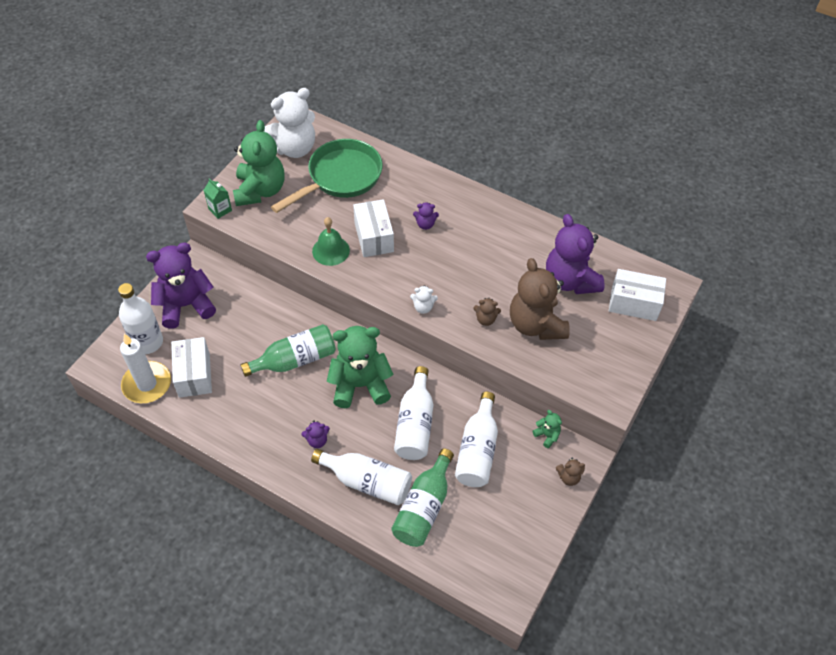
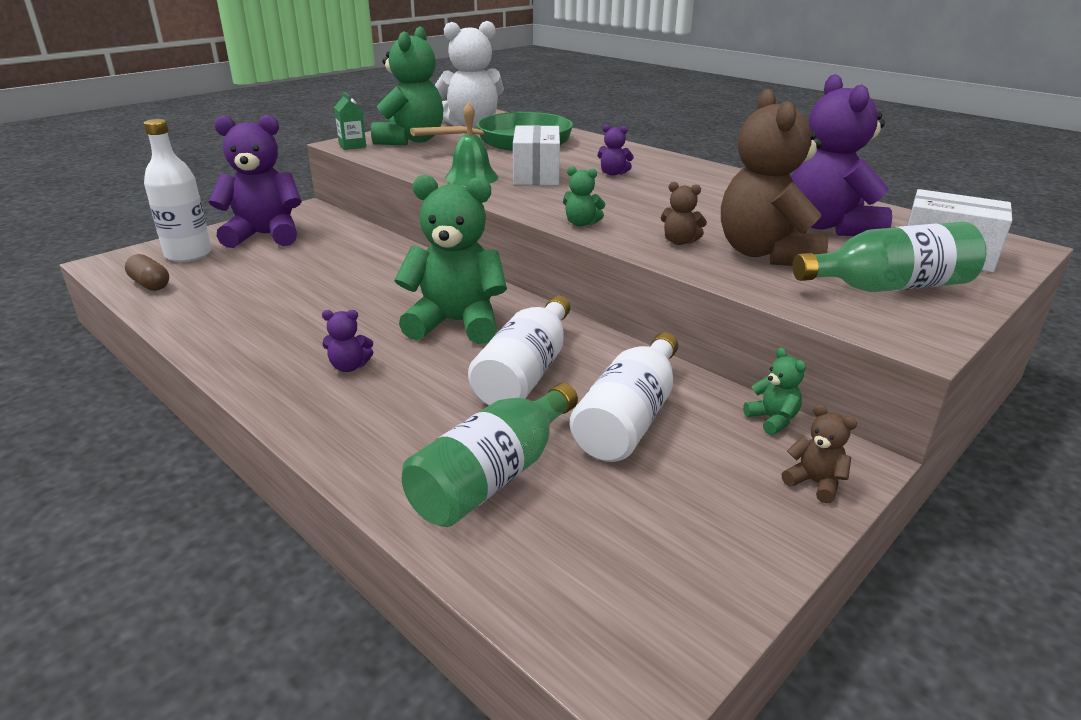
camera: 15 degrees right, 25 degrees down
(147, 384) = (150, 284): white candle -> brown capsule
(194, 375) = (221, 285): white box -> none
(295, 360) = (374, 290): green bottle -> green bottle (889, 287)
(367, 482) = (403, 426): white bottle -> none
(423, 307) = (581, 223): white teddy bear -> green teddy bear
(568, 477) = (814, 483): brown teddy bear -> brown teddy bear turned 150 degrees counterclockwise

